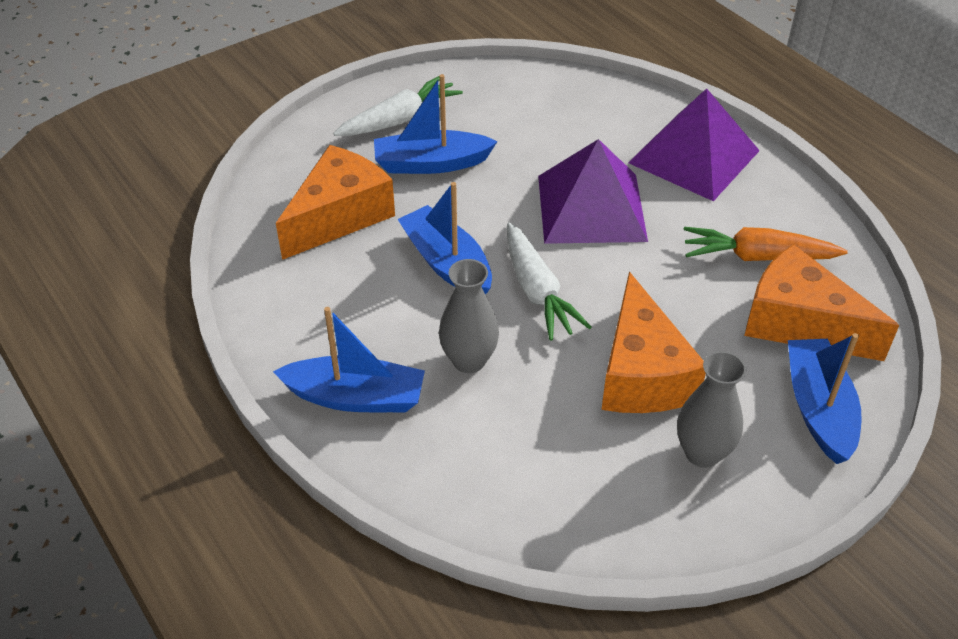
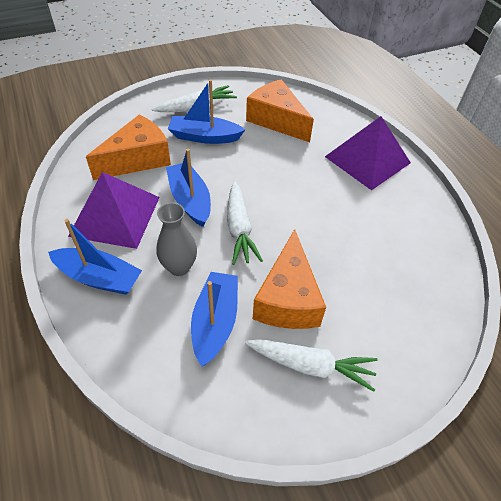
camera: 10 degrees right, 5 degrees up
(591, 208) = (292, 181): purple pyramid -> purple pyramid (115, 216)
(702, 453) = (310, 366): grey vase -> white carrot
(758, 256) = (390, 232): orange carrot -> none
(800, 323) = (405, 284): orange cheese -> orange cheese (276, 120)
(818, 409) = (401, 349): blue boat -> blue boat (215, 322)

